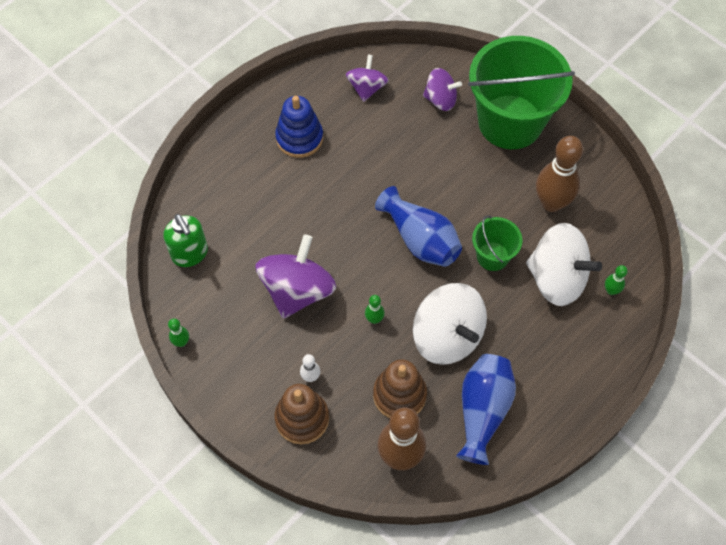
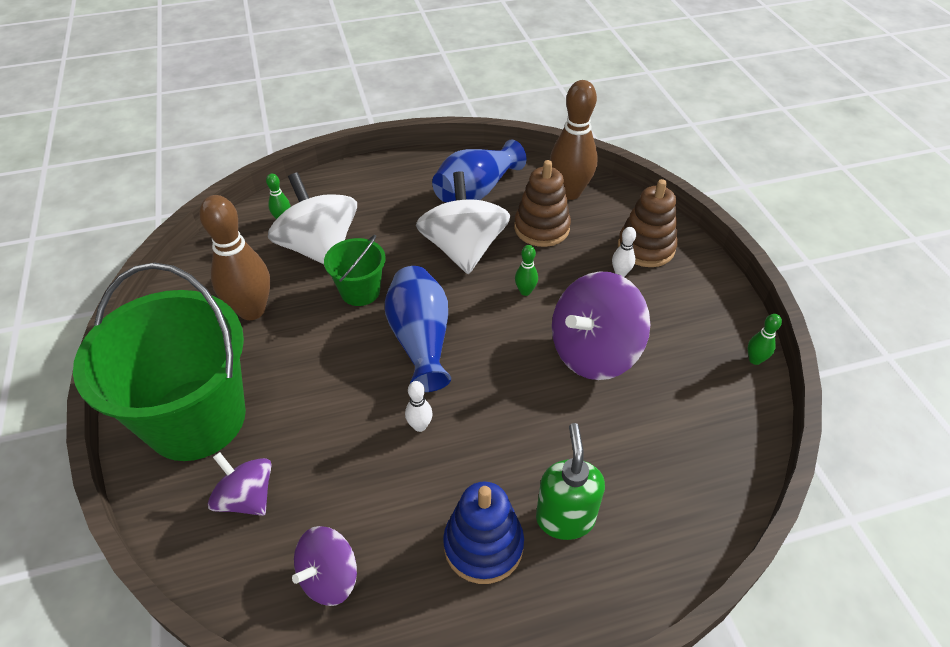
camera: 150 degrees left, 15 degrees down
(190, 254) = (715, 453): green soap dispenser -> green soap dispenser (565, 518)
(378, 182) = (420, 426): none -> white bowling pin

